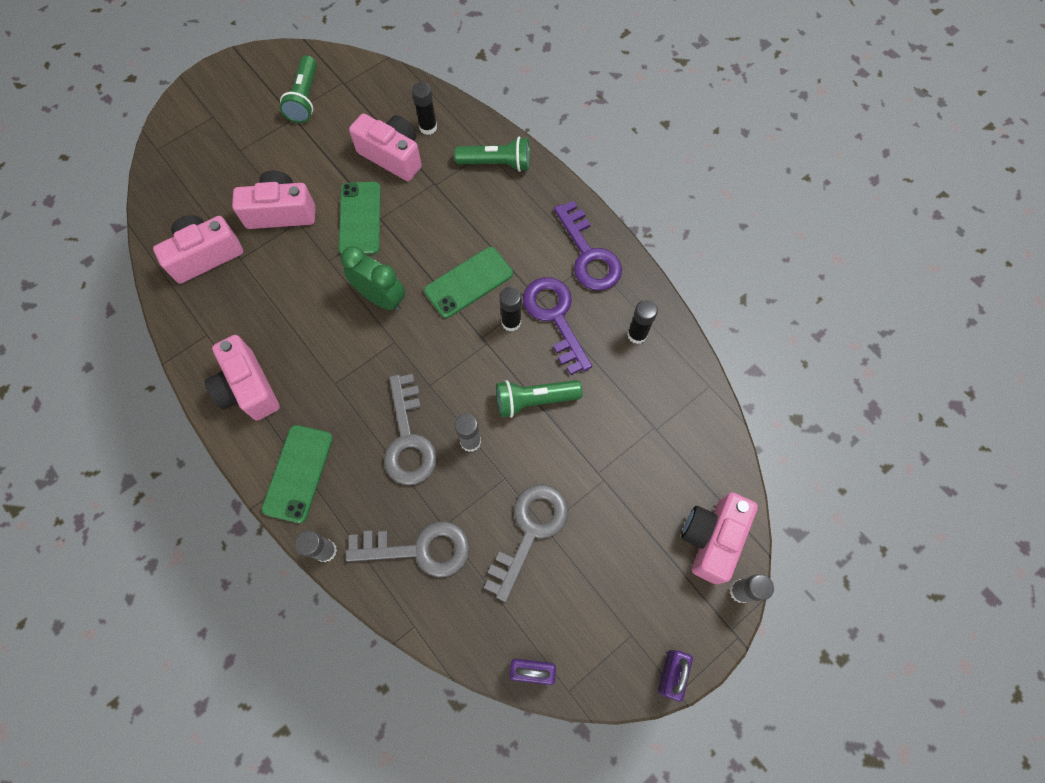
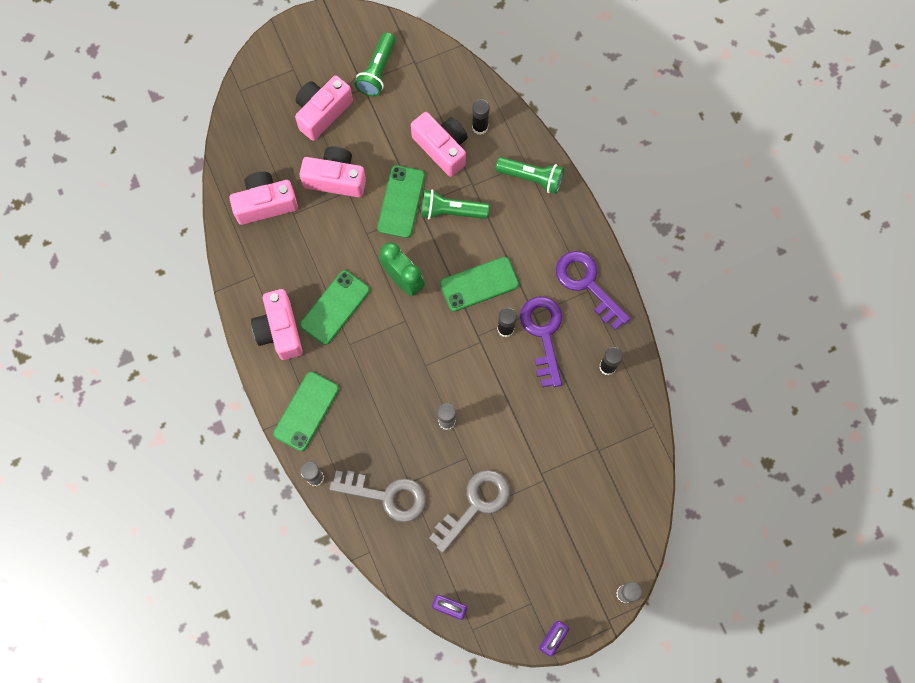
camera: 15 degrees right, 5 degrees up
(309, 347) = (335, 307): none -> green phone
(408, 439) = (398, 406): grey key -> none
(534, 400) = (507, 400): green flashlight -> green flashlight (451, 211)
(588, 254) = (587, 284): purple key -> purple key turned 150 degrees clockwise
(711, 538) = (615, 548): pink camera -> pink camera (322, 112)

